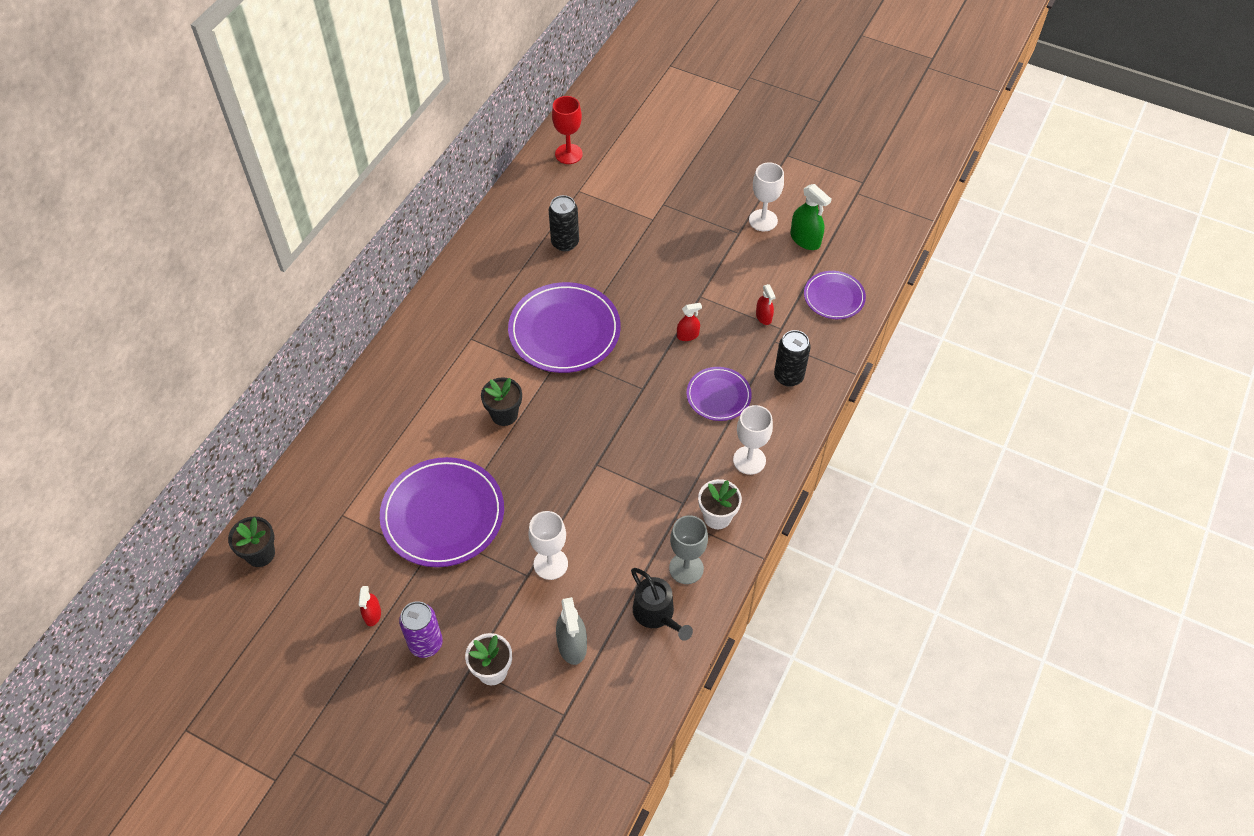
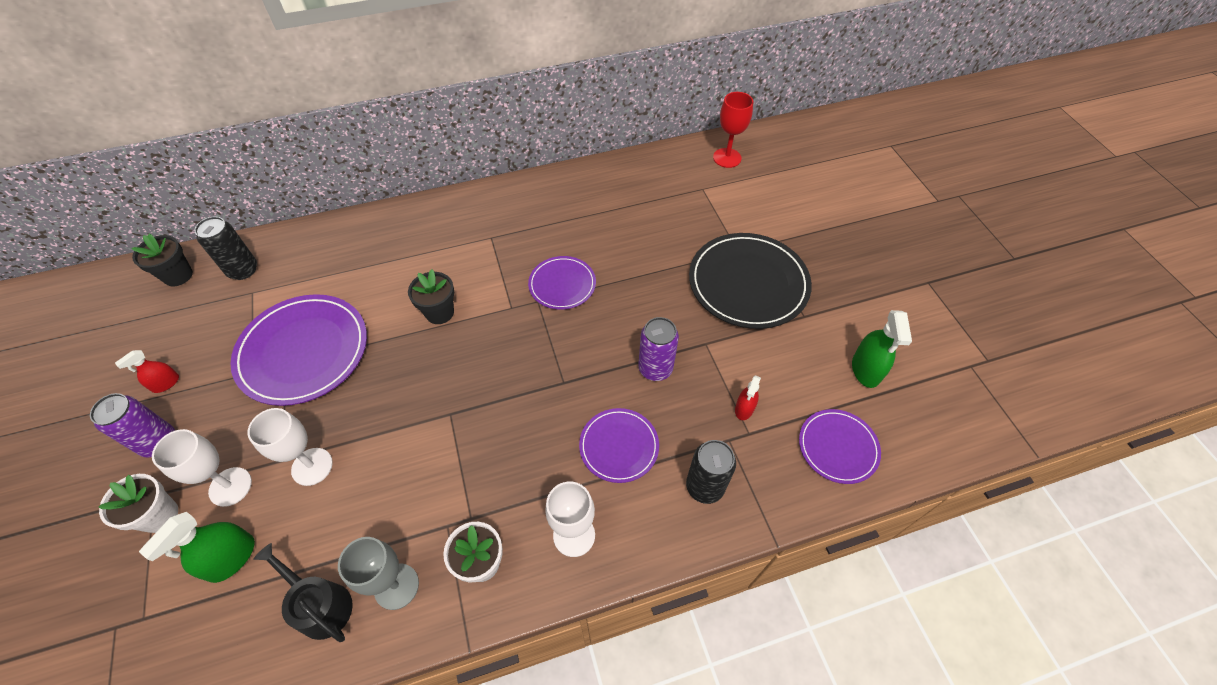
camera: 45 degrees right, 0 degrees up
(564, 331) = (562, 284): purple plate -> purple plate, size x0.56
(565, 242) = (645, 219): black can -> black can (243, 270)
(572, 645) = (232, 558): grey spray bottle -> green spray bottle
(656, 614) = (320, 605): black watering can -> black watering can turned 120 degrees clockwise
(683, 237) = (748, 283): none -> black plate
(687, 335) = (655, 369): red spray bottle -> purple can
(763, 220) = (840, 322): white goblet -> white goblet (230, 486)

